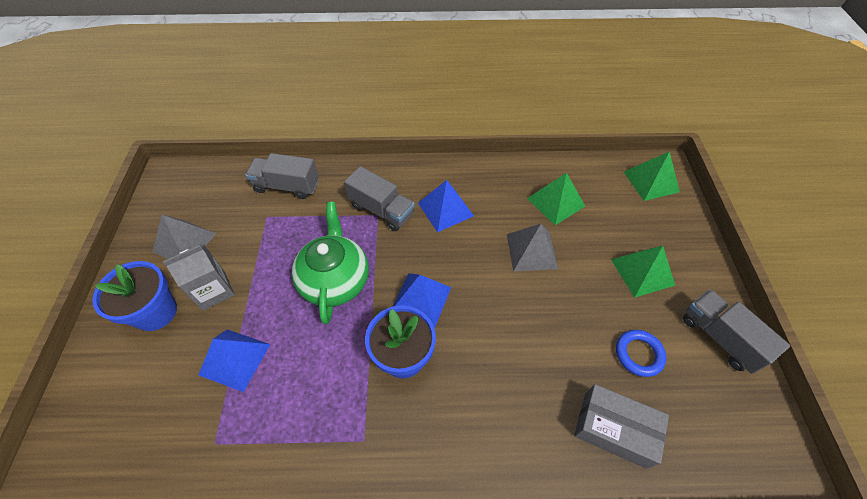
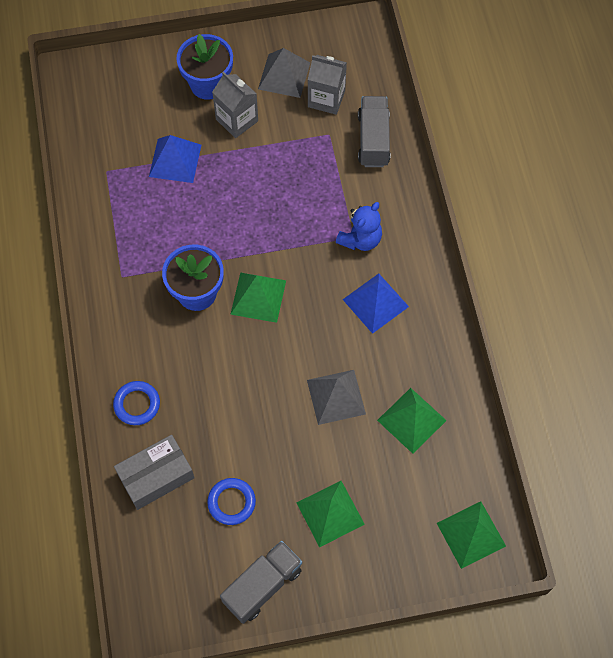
camera: 80 degrees right, 10 degrees up
(228, 213) = (326, 99): none -> grey carton
(335, 280) = (266, 217): green teapot -> none
(382, 210) = (360, 239): grey truck -> blue teddy bear
(421, 299) = (258, 297): blue pyramid -> green pyramid
(528, 441) = (137, 404): none -> blue ring
(614, 429) = (156, 476): grey box -> grey box turned 45 degrees clockwise

